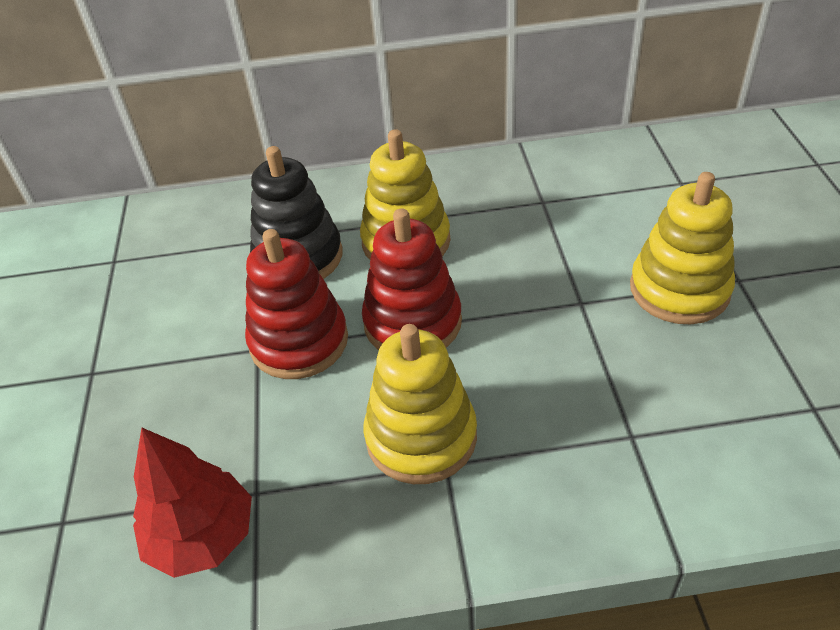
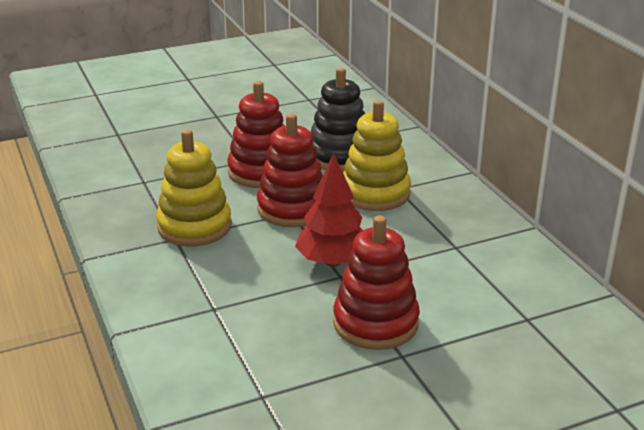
camera: 70 degrees right, 15 degrees down
(203, 536) = (114, 172): red tree -> red tree (333, 261)
(679, 289) = (375, 323): yellow stacking toy -> red stacking toy

